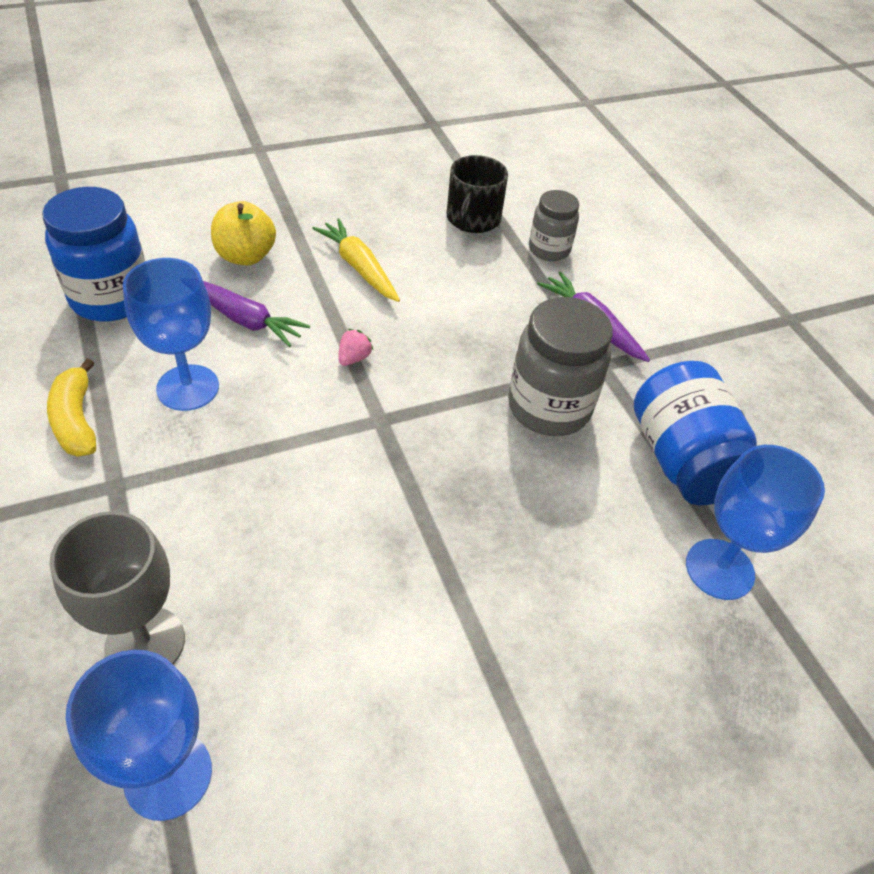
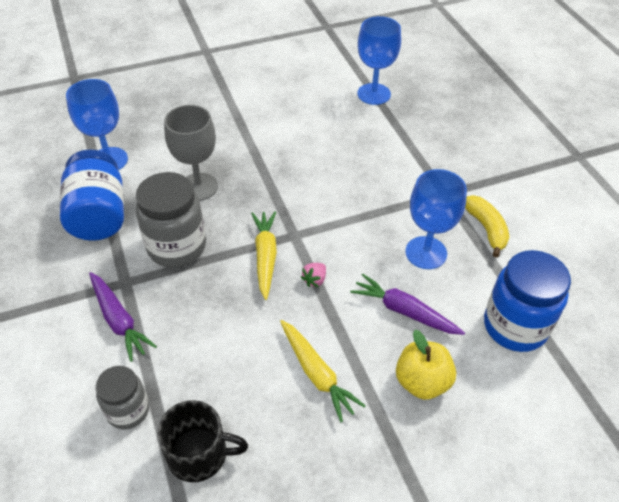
camera: 175 degrees left, 0 degrees up
(145, 643) = (399, 130): grey goblet -> grey goblet (198, 187)
(421, 390) = (265, 257): none -> yellow carrot
(472, 219) = (199, 454): black mug -> black mug turned 75 degrees clockwise

